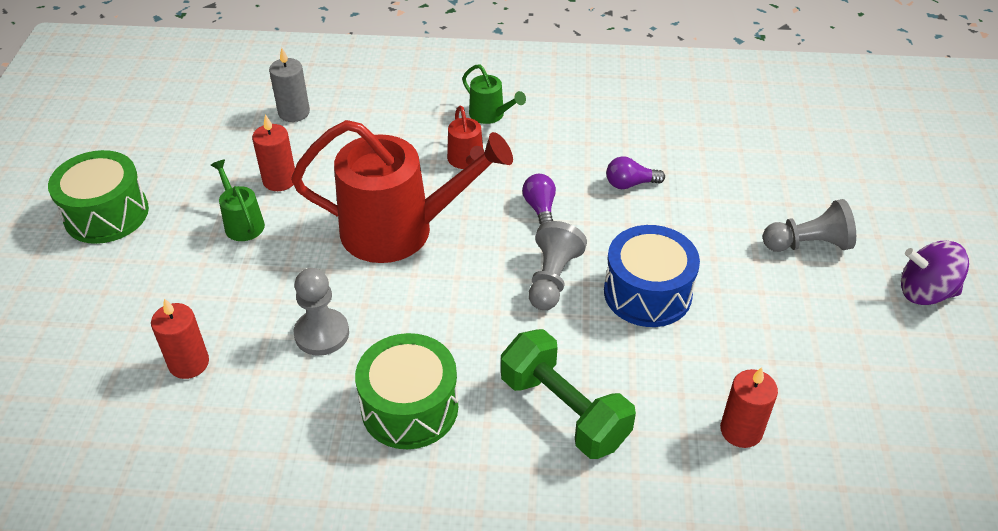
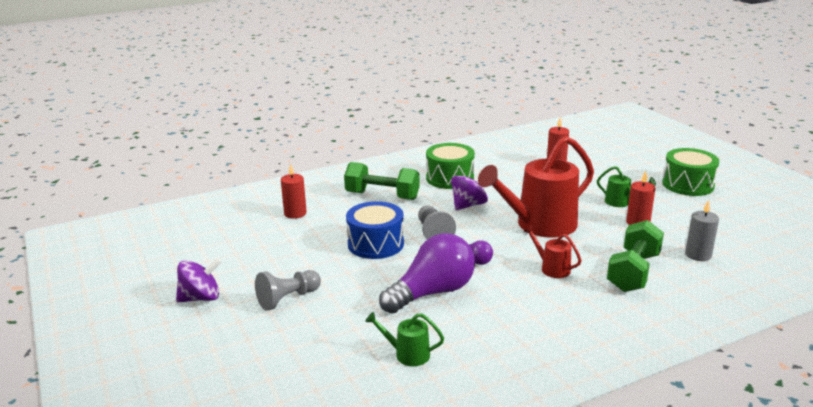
camera: 150 degrees right, 20 degrees down
(322, 334) = (517, 184): grey pawn -> none
(390, 121) = (633, 272): none -> green dumbbell
(449, 317) = (468, 205): none -> purple spinning top
(490, 115) = (576, 301): green watering can -> green watering can (407, 354)
(630, 184) = (432, 292): purple light bulb -> purple light bulb, size x2.27

